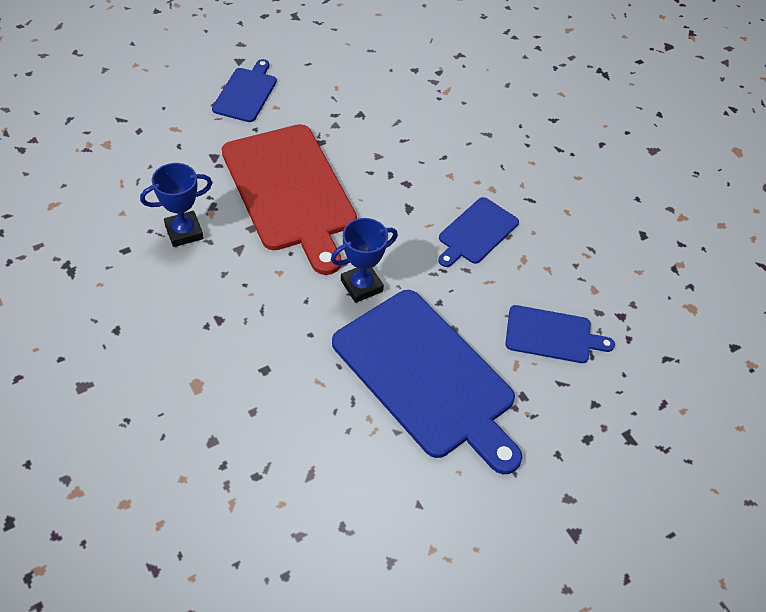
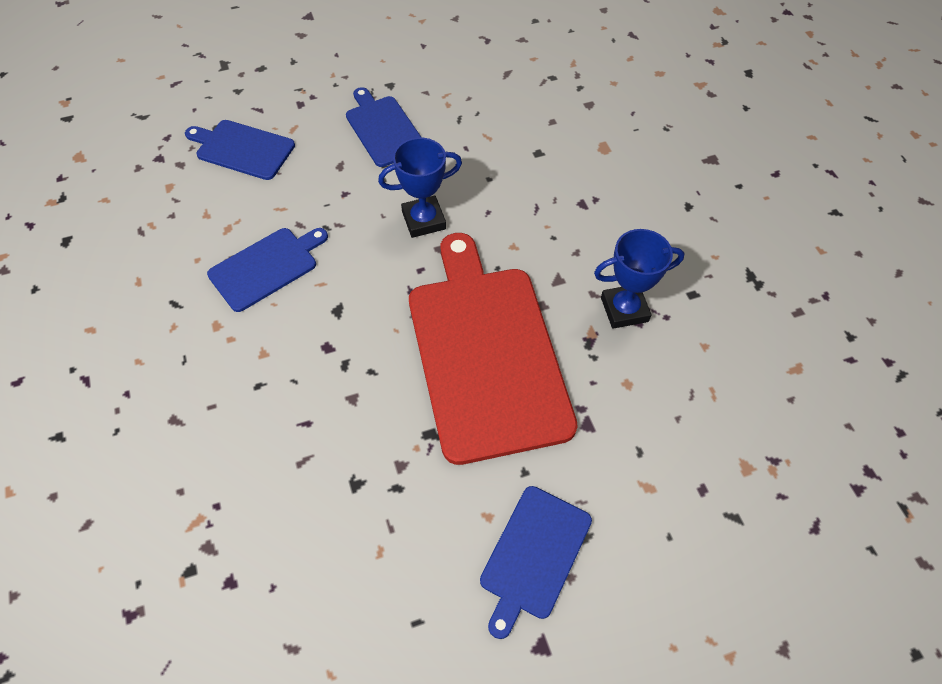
camera: 165 degrees left, 5 degrees up
(427, 377) = (383, 129): blue cutting board -> blue cutting board, size x0.51

